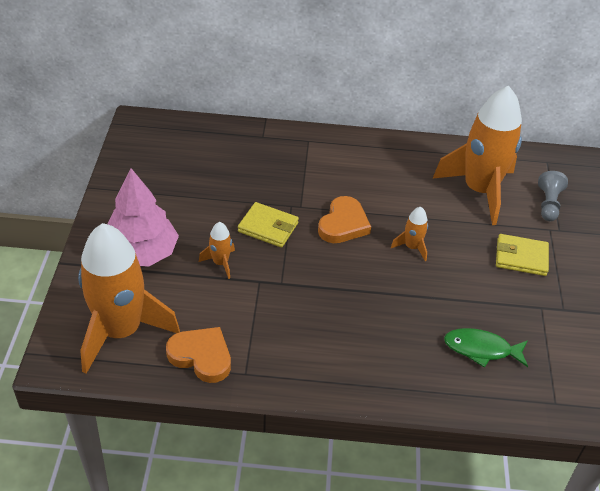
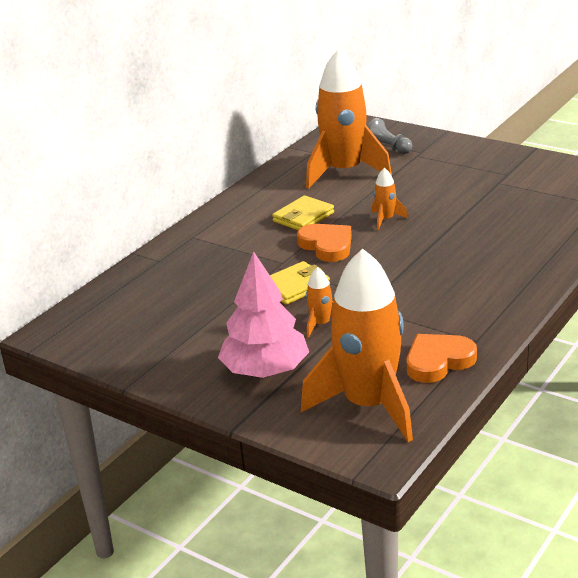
camera: 55 degrees left, 15 degrees down
(481, 349) = (525, 219): green fish -> none
(521, 257) = (438, 175): yellow wallet -> yellow wallet (303, 217)

